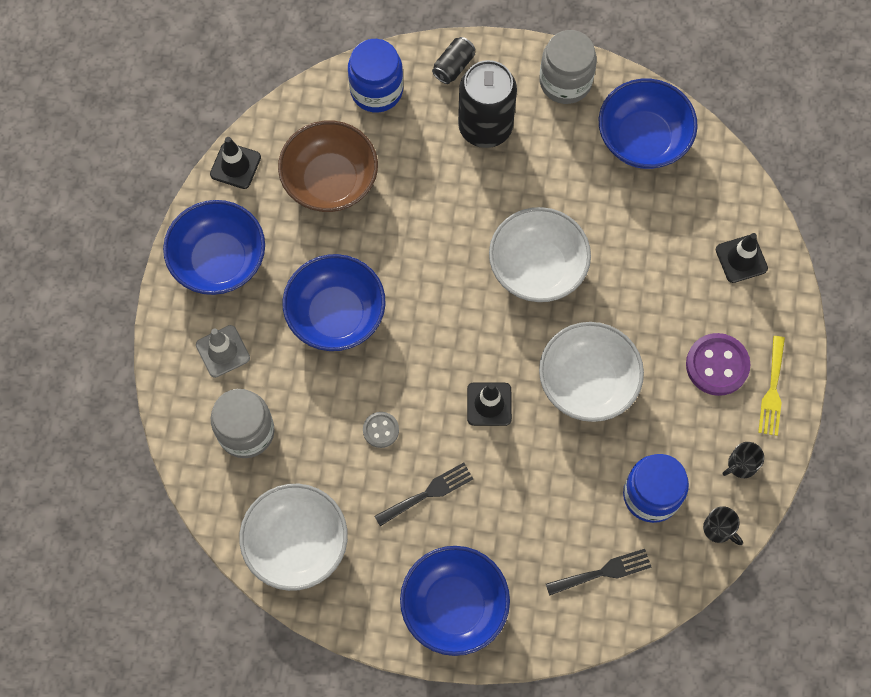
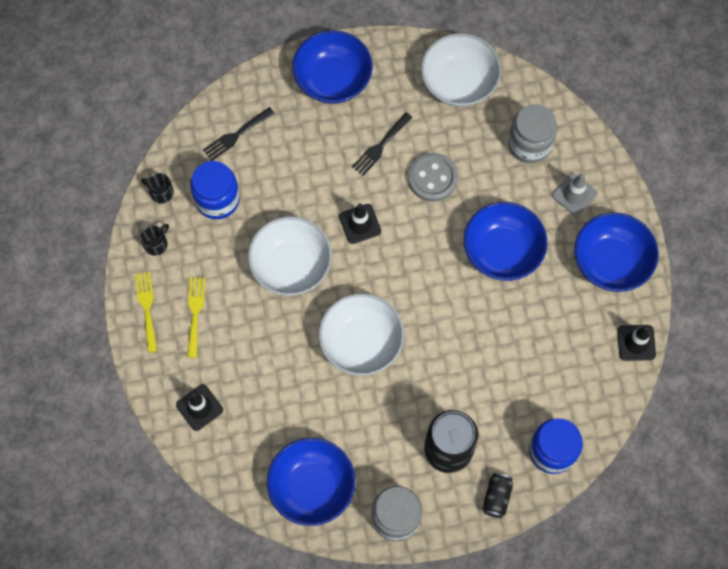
camera: 160 degrees right, 0 degrees up
(330, 181) = (555, 357): brown bowl -> none
(381, 430) = (432, 178): grey button -> grey button, size x1.76
(717, 365) = (195, 313): purple button -> yellow fork

